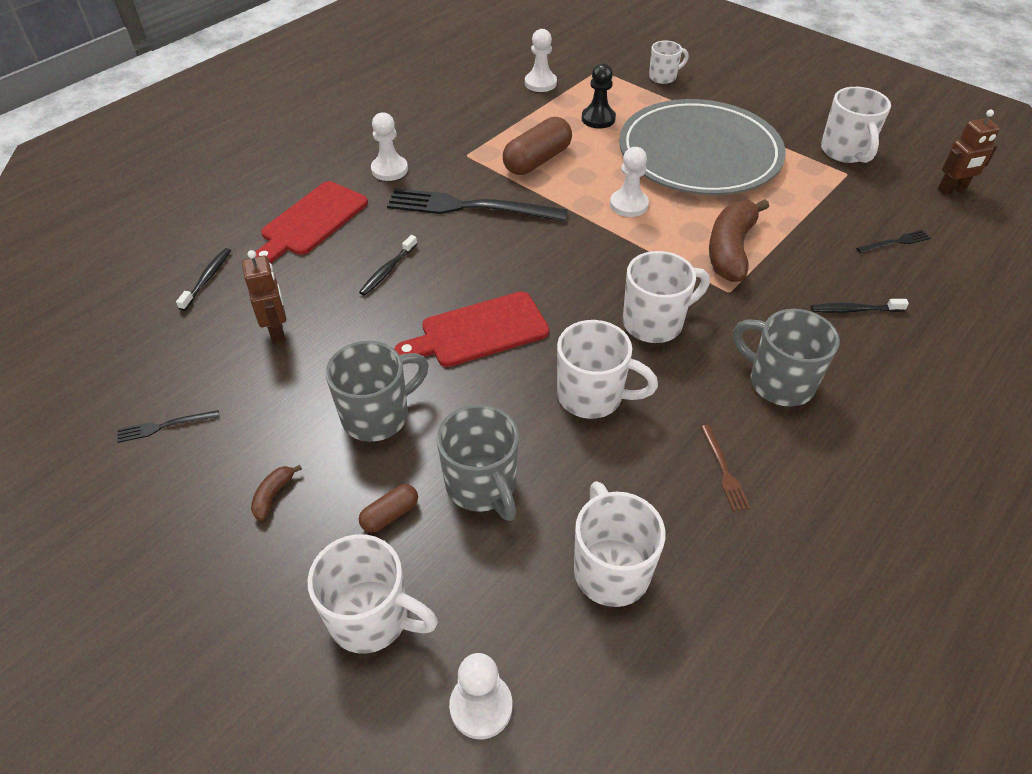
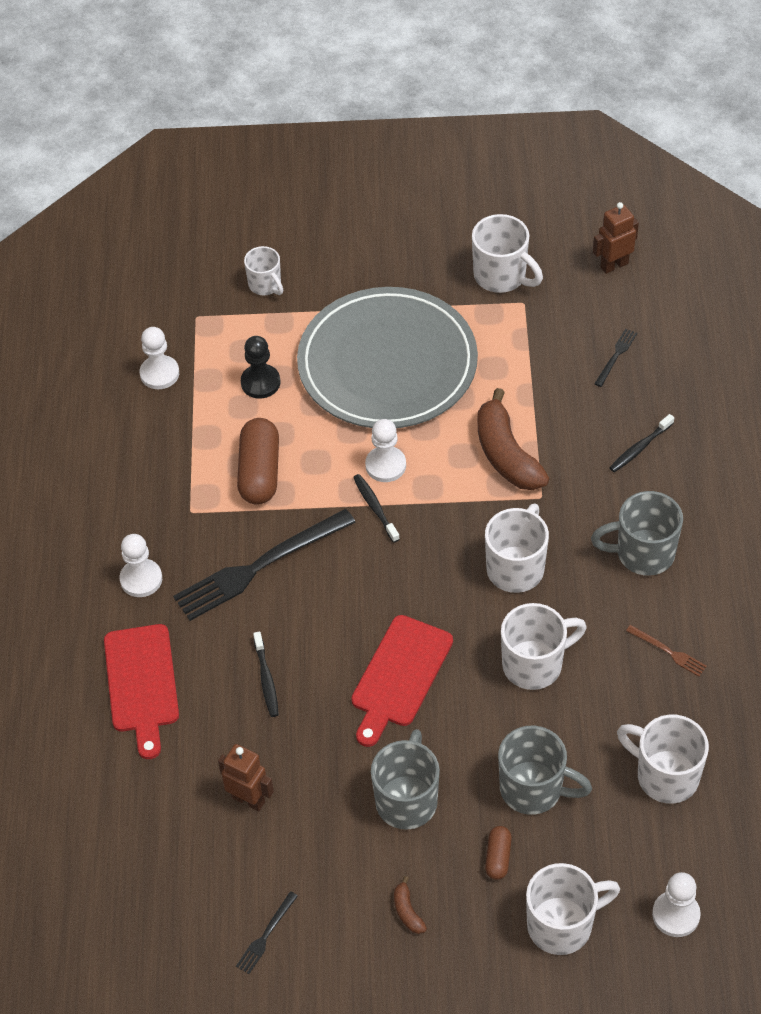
camera: 40 degrees left, 5 degrees up
(207, 279) = (127, 804): black toothbrush -> black toothbrush (375, 508)
(663, 77) = (265, 285): white mug -> white mug turned 120 degrees clockwise
(951, 190) = (614, 265): brown robot -> brown robot turned 150 degrees counterclockwise

